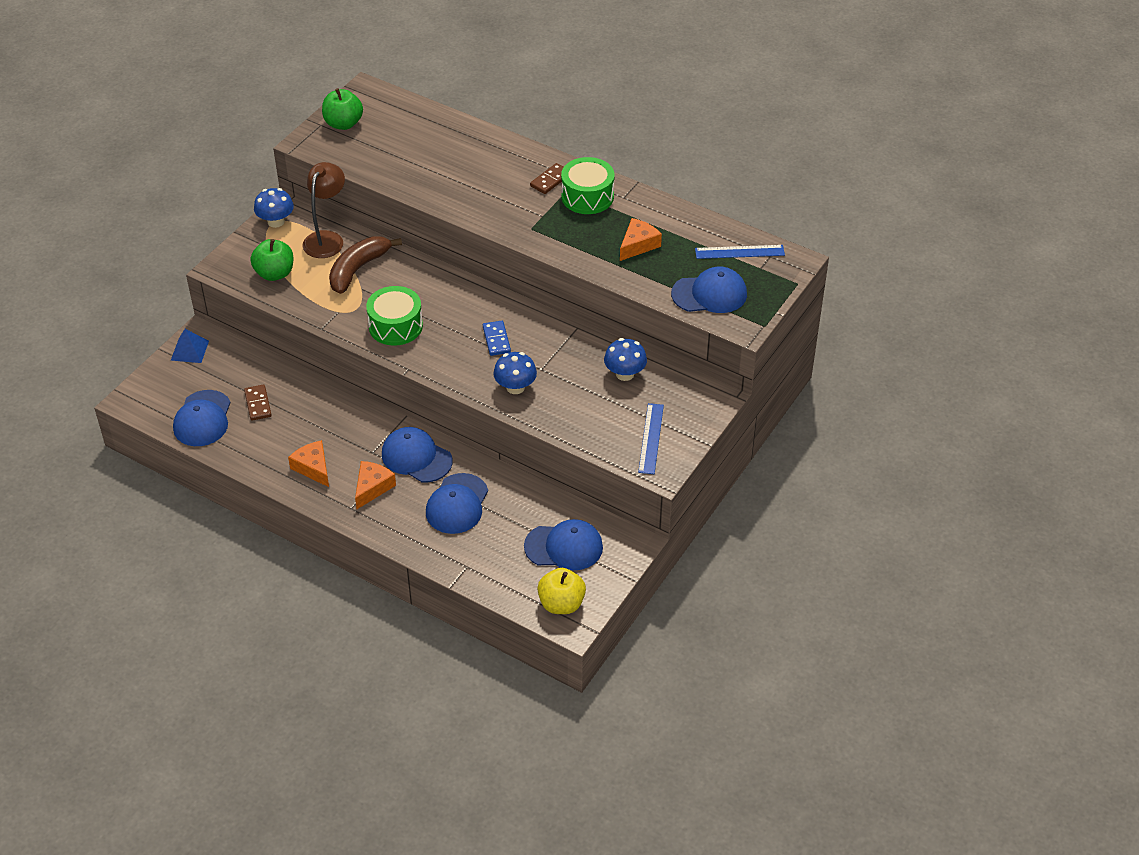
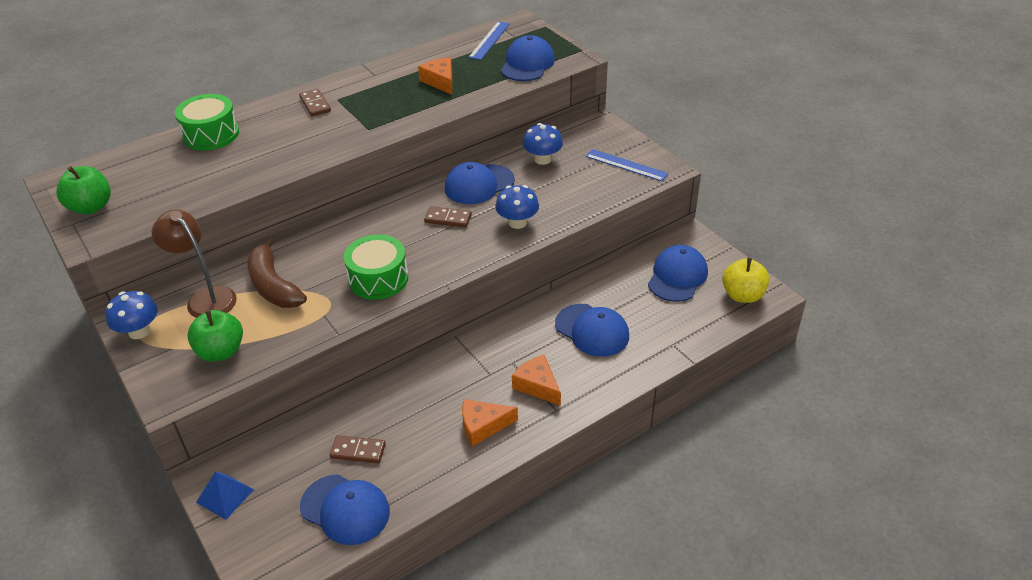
camera: 65 degrees left, 5 degrees down
(416, 457) = (516, 343): blue cap -> blue cap (479, 184)
(496, 340) = (448, 219): blue domino -> brown domino
(587, 196) = (356, 91): green drum -> green drum (211, 134)

